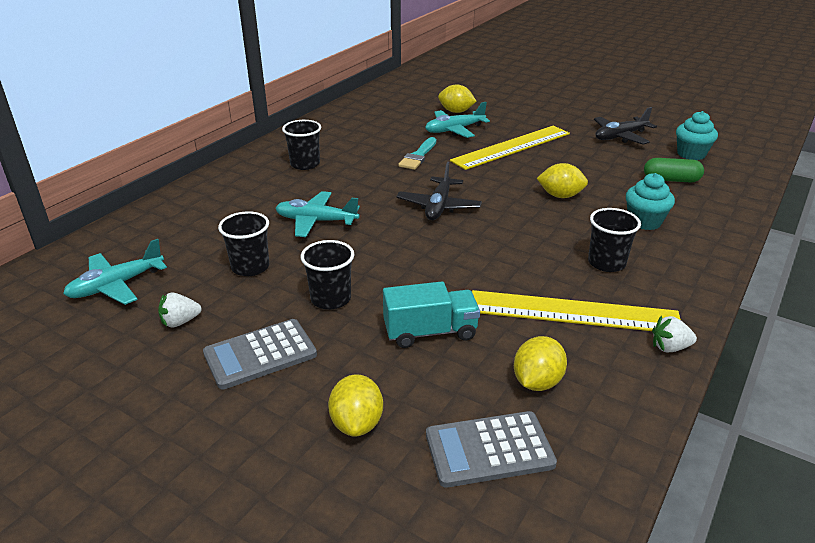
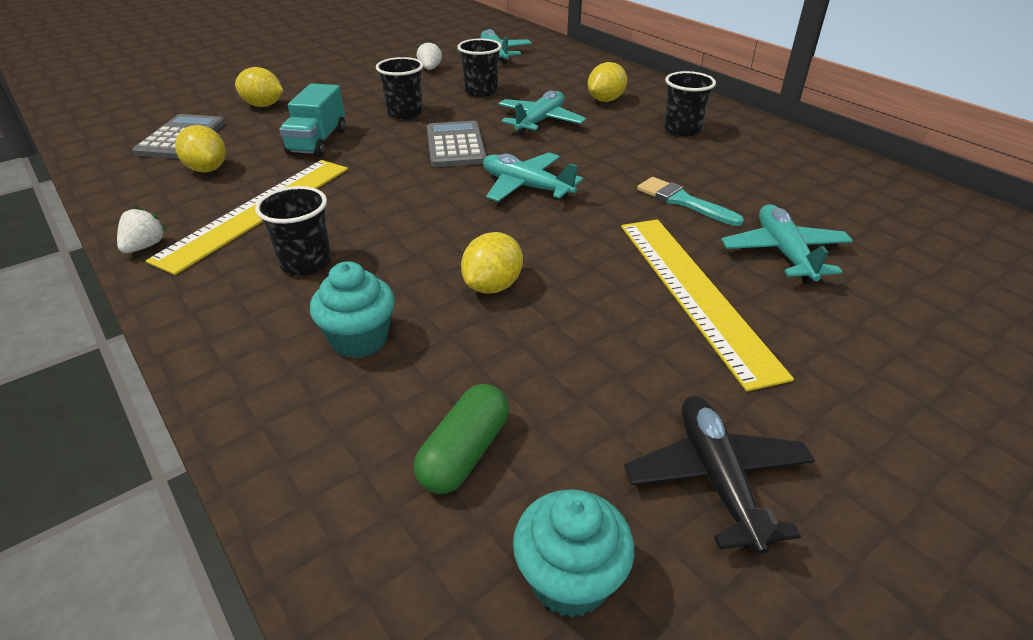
camera: 110 degrees right, 5 degrees up
(260, 354) = (366, 87): grey calculator -> grey calculator (455, 145)
(438, 206) = (526, 187): black plane -> turquoise plane
(456, 111) = (882, 275): yellow lemon -> yellow lemon (605, 100)

